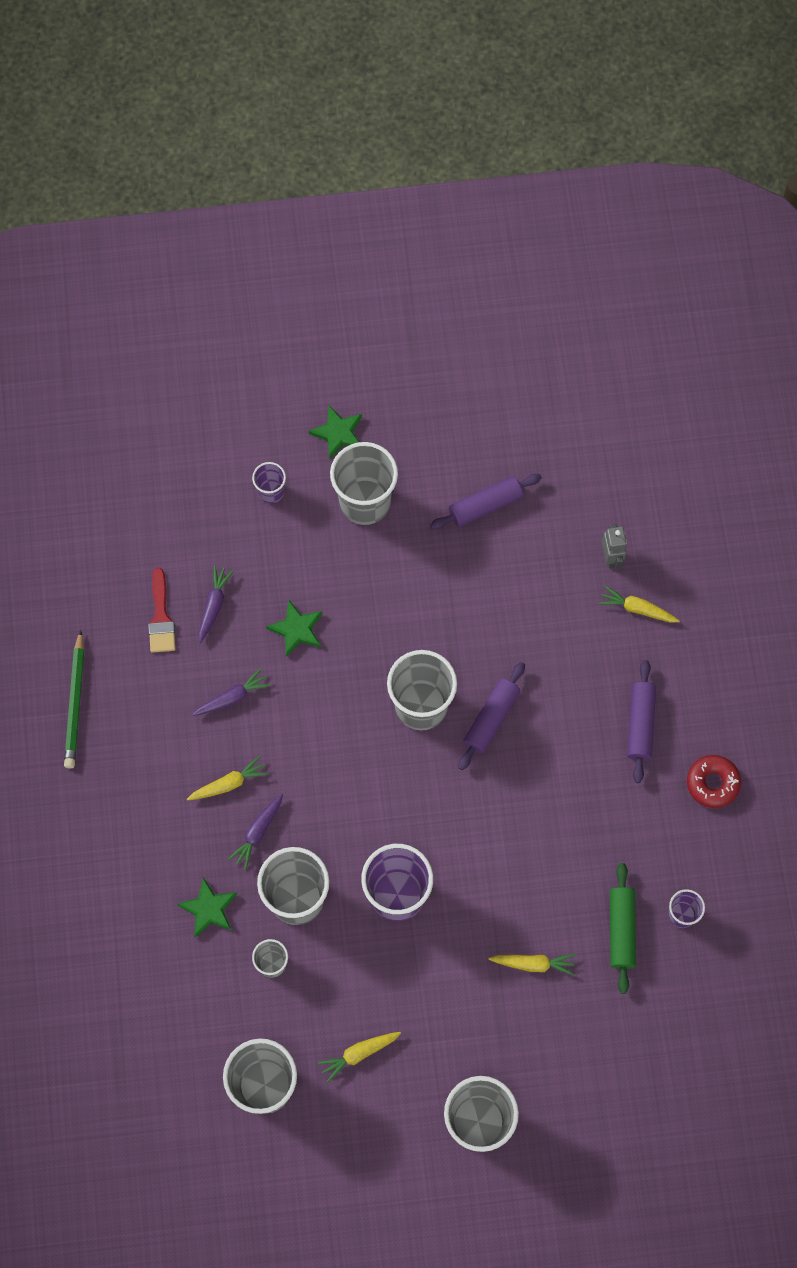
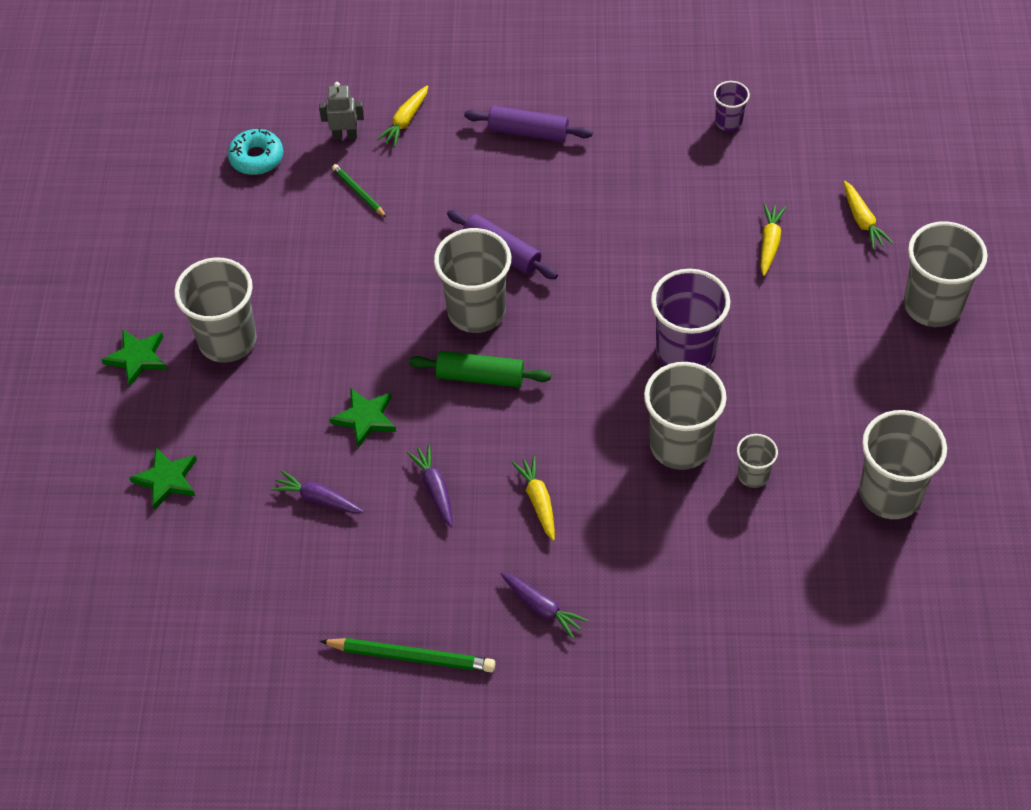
camera: 80 degrees left, 15 degrees down
(161, 617) = (321, 555): red brush -> none
(209, 909) = (684, 532): green star -> green star (167, 480)
(258, 832) = (600, 476): purple carrot -> purple carrot (542, 608)
(271, 492) = (191, 429): purple cup -> none
(359, 1054) = (858, 403): yellow carrot -> yellow carrot (862, 221)
(485, 505) = (261, 233): purple rolling pin -> none
(544, 581) = (359, 192): none -> green pencil
(573, 484) = (256, 157): none -> turquoise donut
(621, 930) = (740, 169): green rolling pin -> green rolling pin (480, 376)
(712, 783) = (598, 84): red donut -> none

